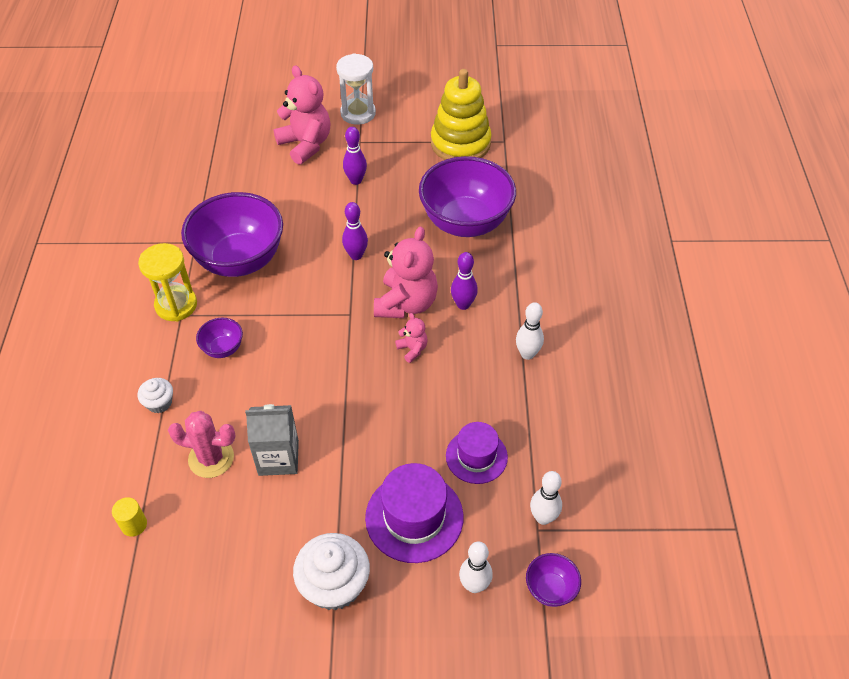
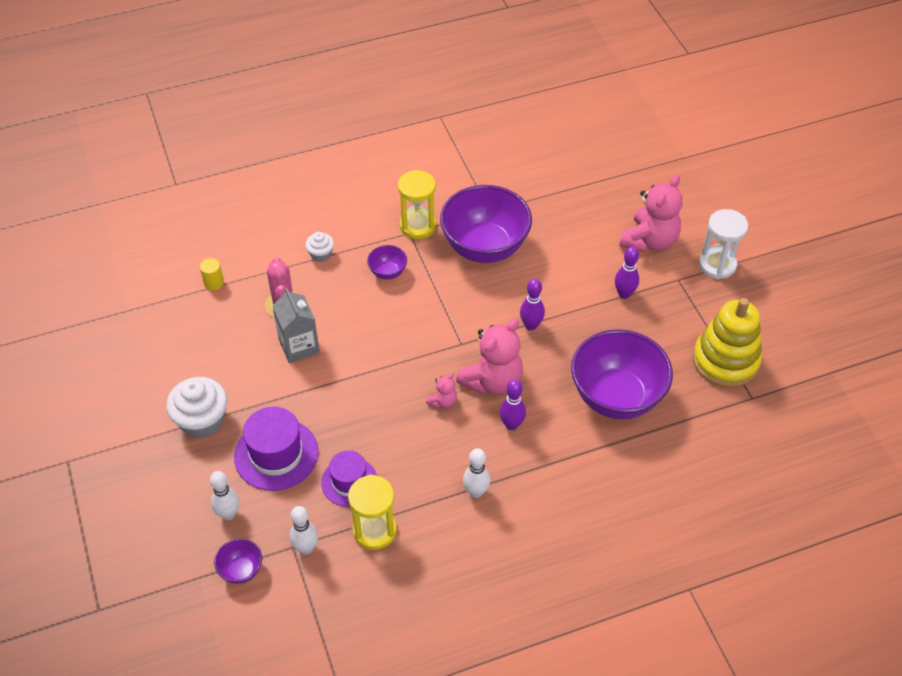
camera: 70 degrees right, 0 degrees up
(406, 303) = (492, 381): pink teddy bear -> pink teddy bear turned 45 degrees counterclockwise
(542, 449) = (374, 530): none -> yellow hourglass

